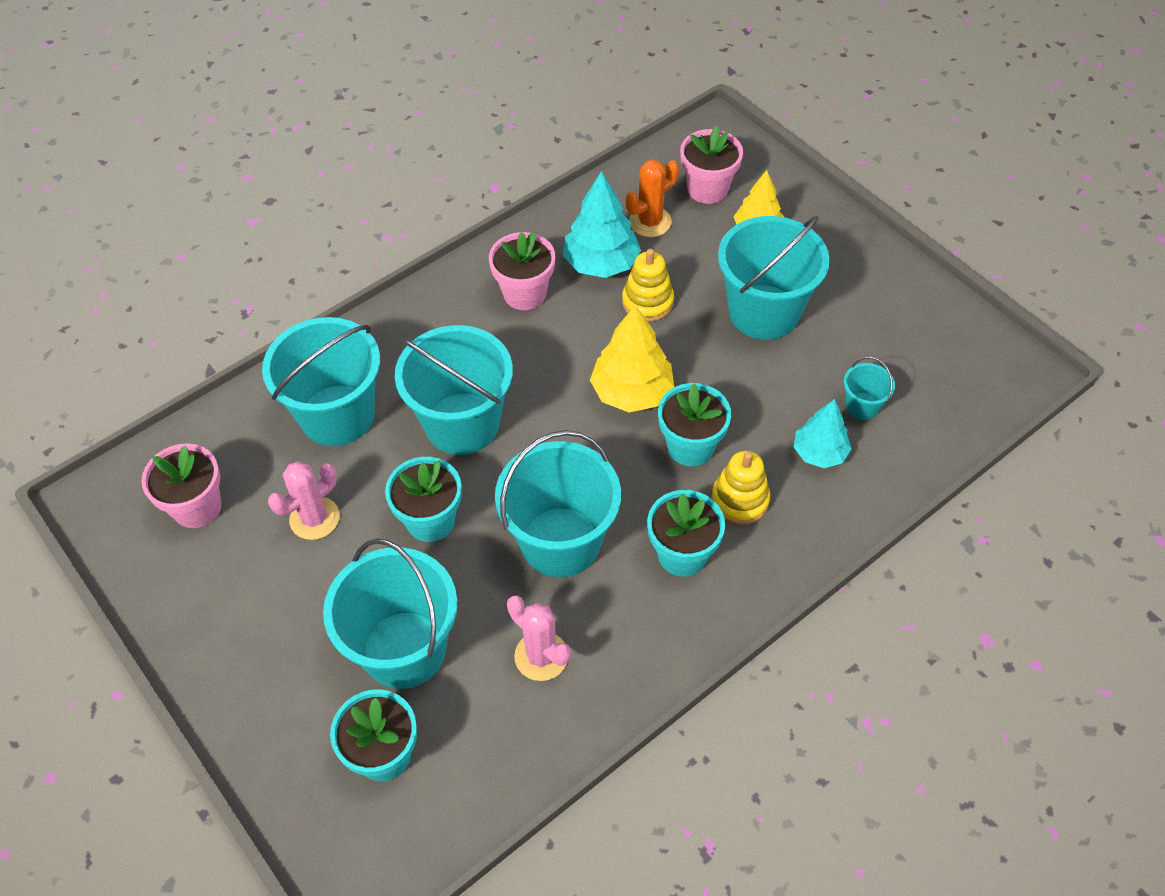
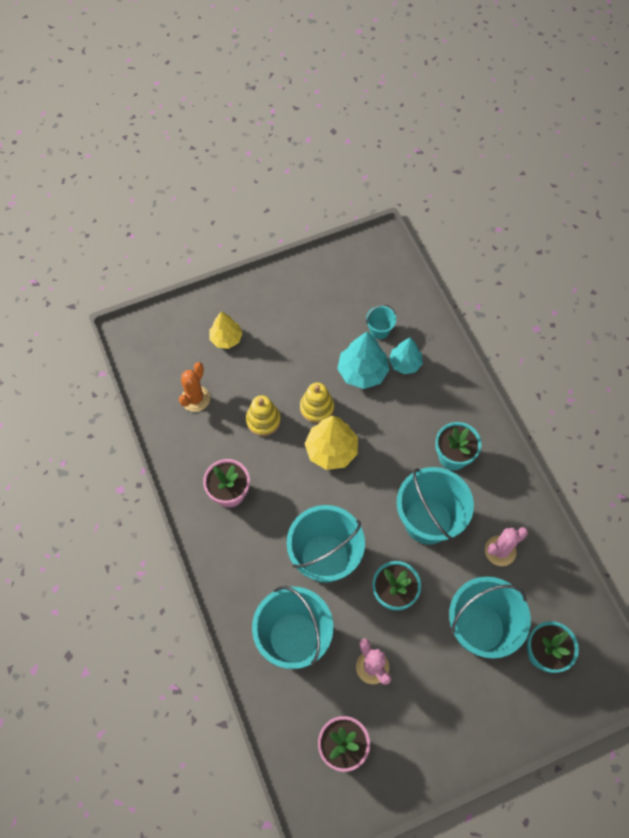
camera: 75 degrees left, 10 degrees up
(601, 263) = (221, 439): turquoise tree -> turquoise tree (362, 372)
(650, 222) = (195, 398): orange cactus -> orange cactus turned 45 degrees clockwise
(690, 446) = (381, 429): turquoise flower pot -> none
(707, 189) = (180, 355): pink flower pot -> none
(740, 500) = (425, 415): yellow stacking toy -> yellow stacking toy (317, 408)
(763, 312) = (294, 357): turquoise bucket -> none

